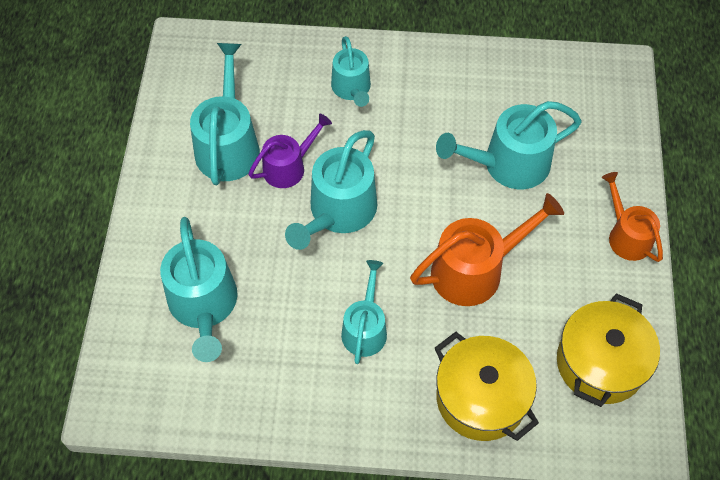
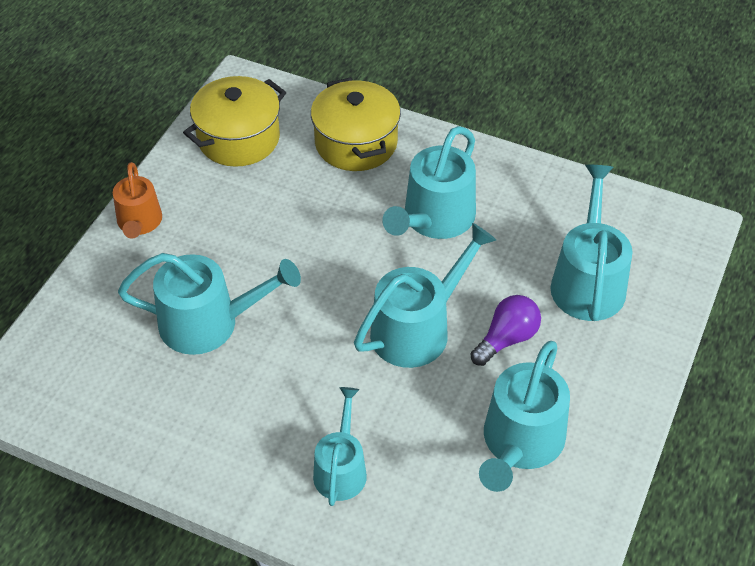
camera: 160 degrees left, 10 degrees down
(262, 225) = (506, 339): none -> purple light bulb
(288, 167) = (456, 394): purple watering can -> none
(365, 329) = (435, 219): turquoise watering can -> turquoise watering can, size x1.58
(475, 270) = (305, 236): orange watering can -> none

